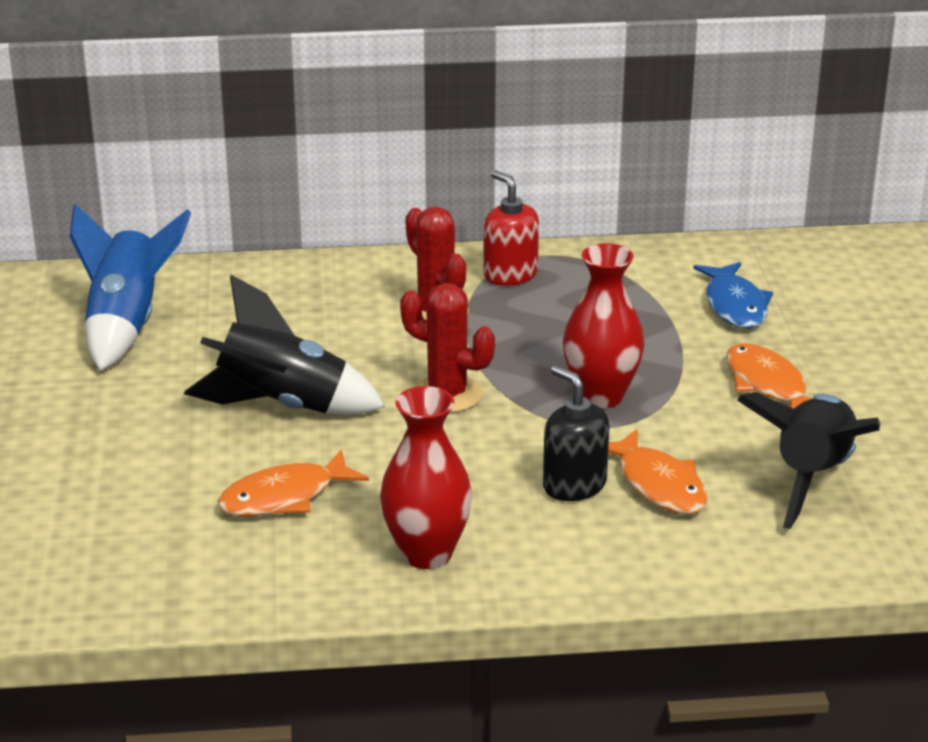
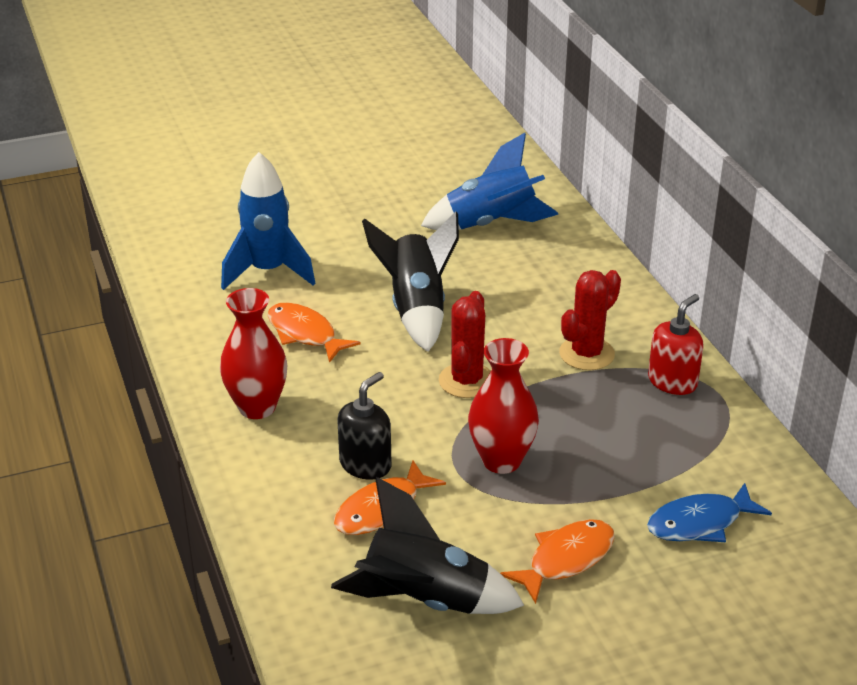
camera: 75 degrees right, 5 degrees up
(113, 511) = (268, 272): none -> blue rocket

